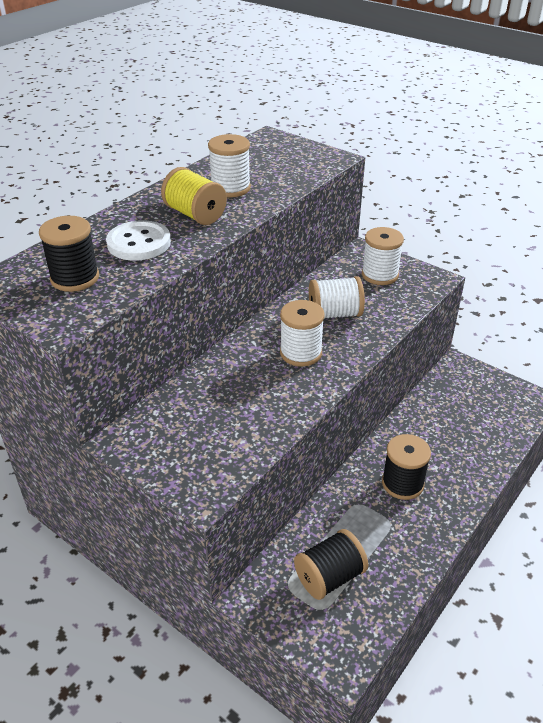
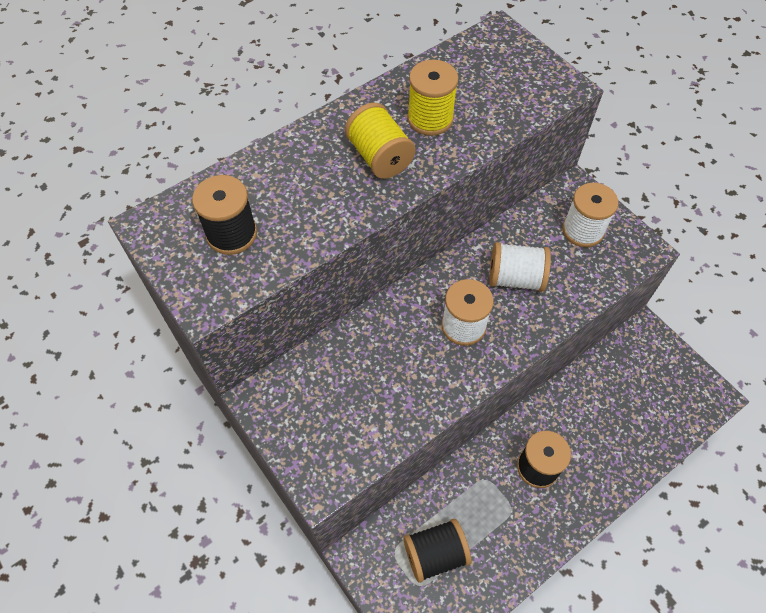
camera: 15 degrees right, 20 degrees up
(139, 243) = (309, 192): white button -> none
(230, 188) = (430, 119): white spool -> yellow spool

